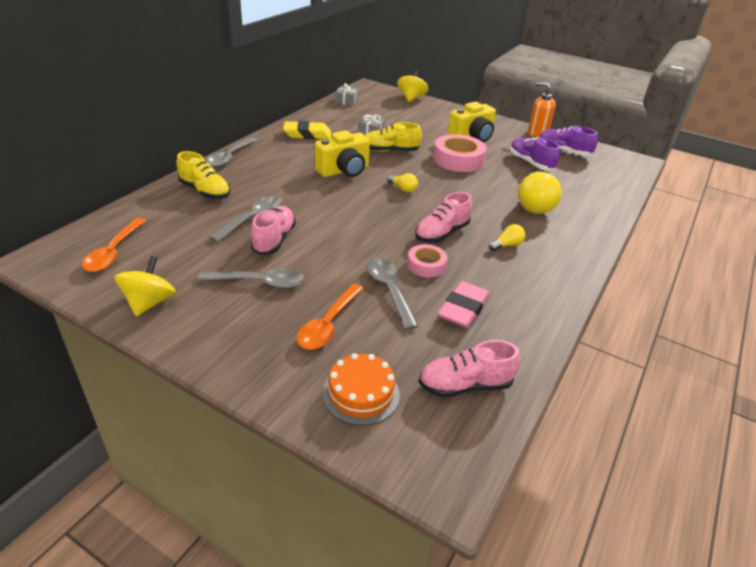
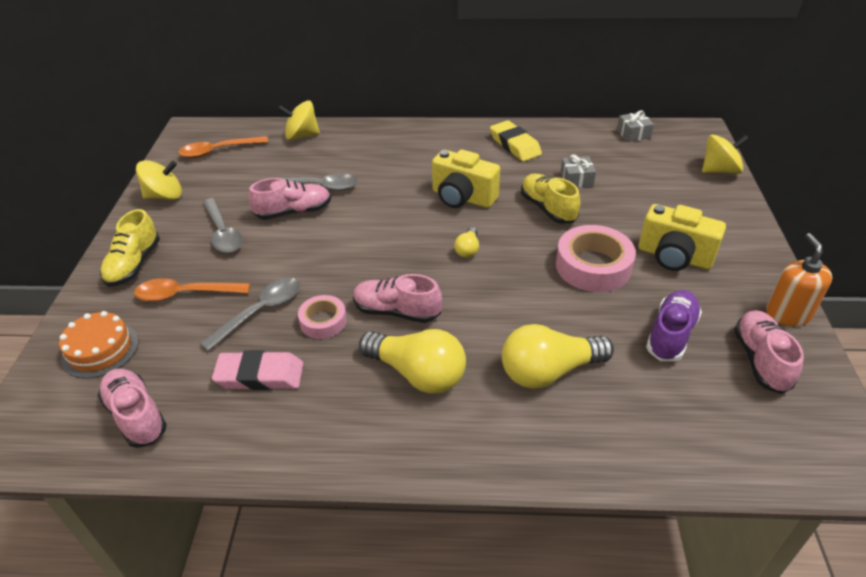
camera: 65 degrees right, 5 degrees up
(160, 203) = (301, 135): none -> yellow spinning top
(205, 191) = (341, 145): yellow shoe -> yellow shoe (134, 264)
(230, 157) = (414, 128): grey spoon -> none
(507, 245) = (417, 373): yellow light bulb -> yellow light bulb, size x2.11
(563, 151) = (761, 360): purple shoe -> pink shoe

